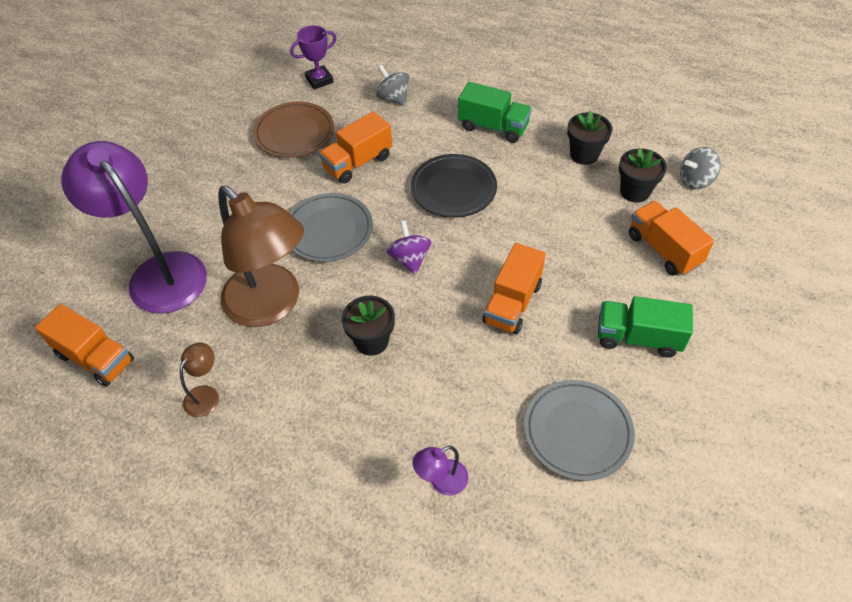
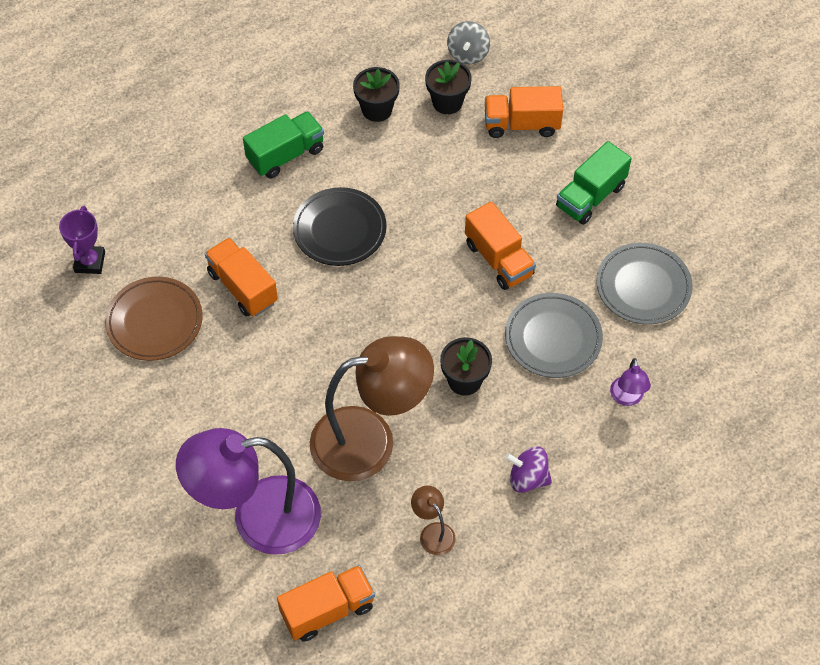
camera: 60 degrees left, 5 degrees up
(328, 230) = (313, 353): grey plate -> grey plate (553, 338)
(358, 162) = (243, 287): orange truck -> orange truck turned 150 degrees clockwise
(393, 98) = (175, 212): grey spinning top -> none
(410, 259) = (396, 307): purple spinning top -> purple spinning top (528, 478)

